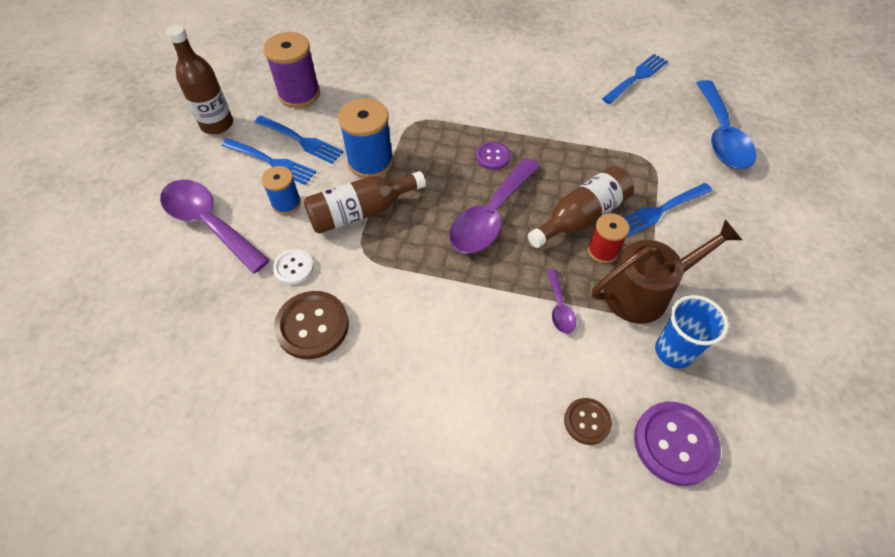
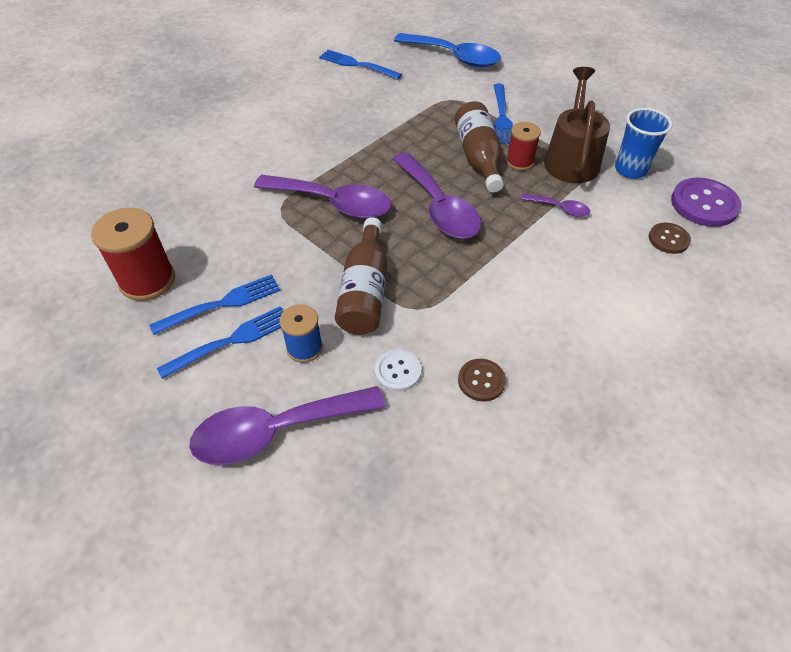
camera: 60 degrees left, 5 degrees down
(217, 124) = (119, 373): brown bottle -> none
(299, 94) = (147, 280): purple spool -> red spool
(312, 326) = (481, 381): brown button -> brown button, size x0.58
(370, 162) = (304, 260): blue spool -> none
(443, 148) = (333, 203): none -> purple spoon
(493, 156) = (371, 177): purple button -> none
(636, 78) = (357, 65): blue fork -> blue fork turned 45 degrees counterclockwise

